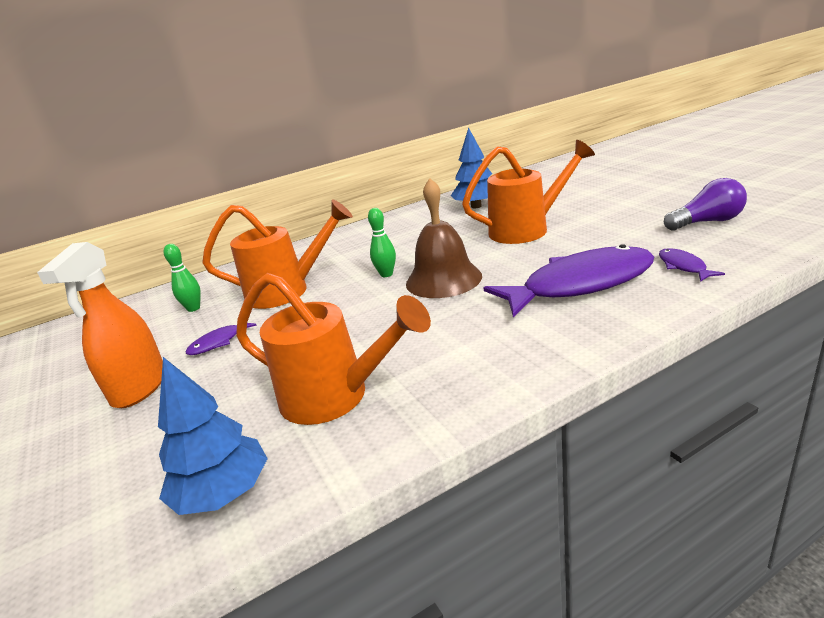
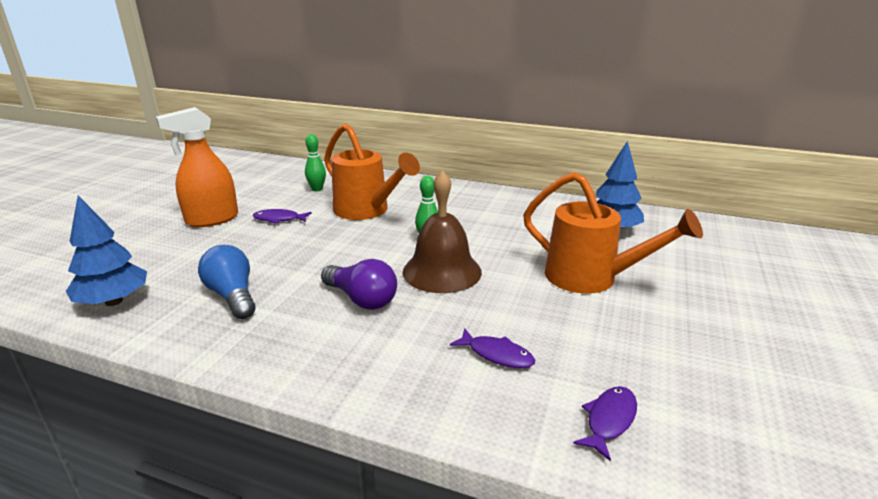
camera: 45 degrees right, 0 degrees up
(335, 397) = (232, 296): orange watering can -> blue light bulb
(580, 285) = (497, 354): purple fish -> purple fish, size x0.42
(707, 222) = (766, 407): purple light bulb -> purple light bulb (362, 299)

